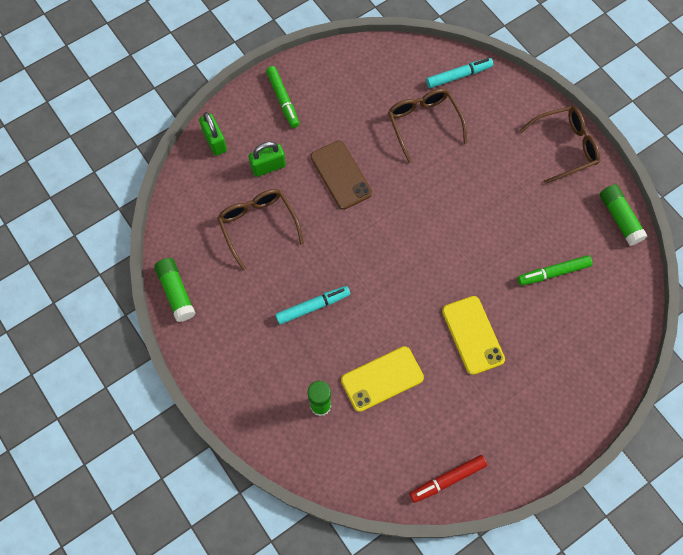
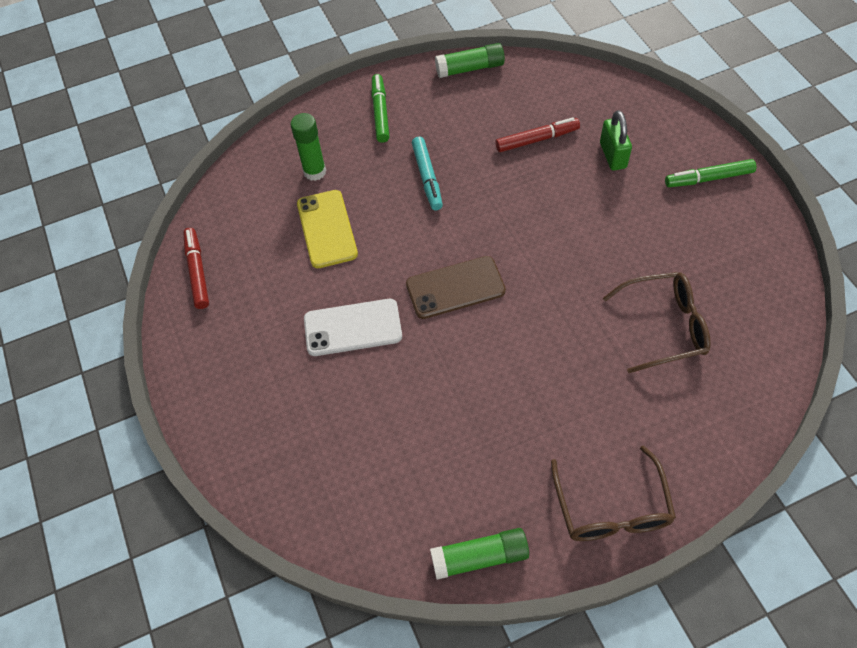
camera: 105 degrees right, 10 degrees down
(215, 141) = (652, 111): green padlock -> none
(258, 225) = (537, 139): brown glasses -> red marker
(341, 175) = (593, 224): brown phone -> brown phone (455, 288)
(458, 76) = (745, 385): turquoise marker -> none
(473, 335) = (353, 328): yellow phone -> white phone
(553, 273) = (413, 441): green marker -> green marker (380, 112)

